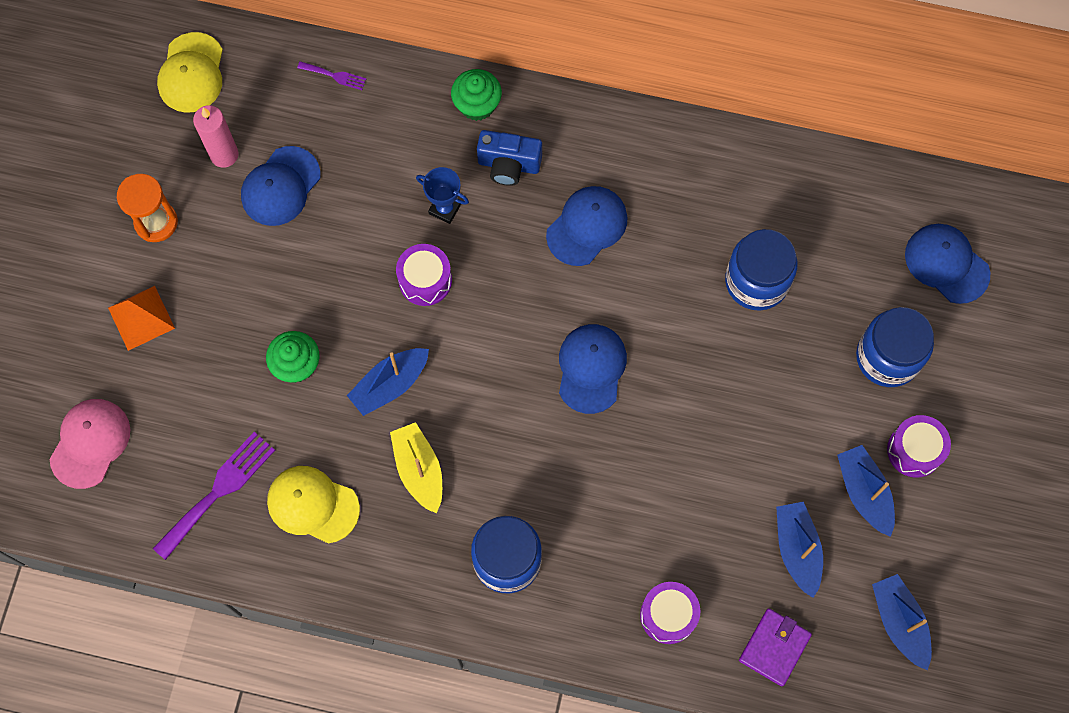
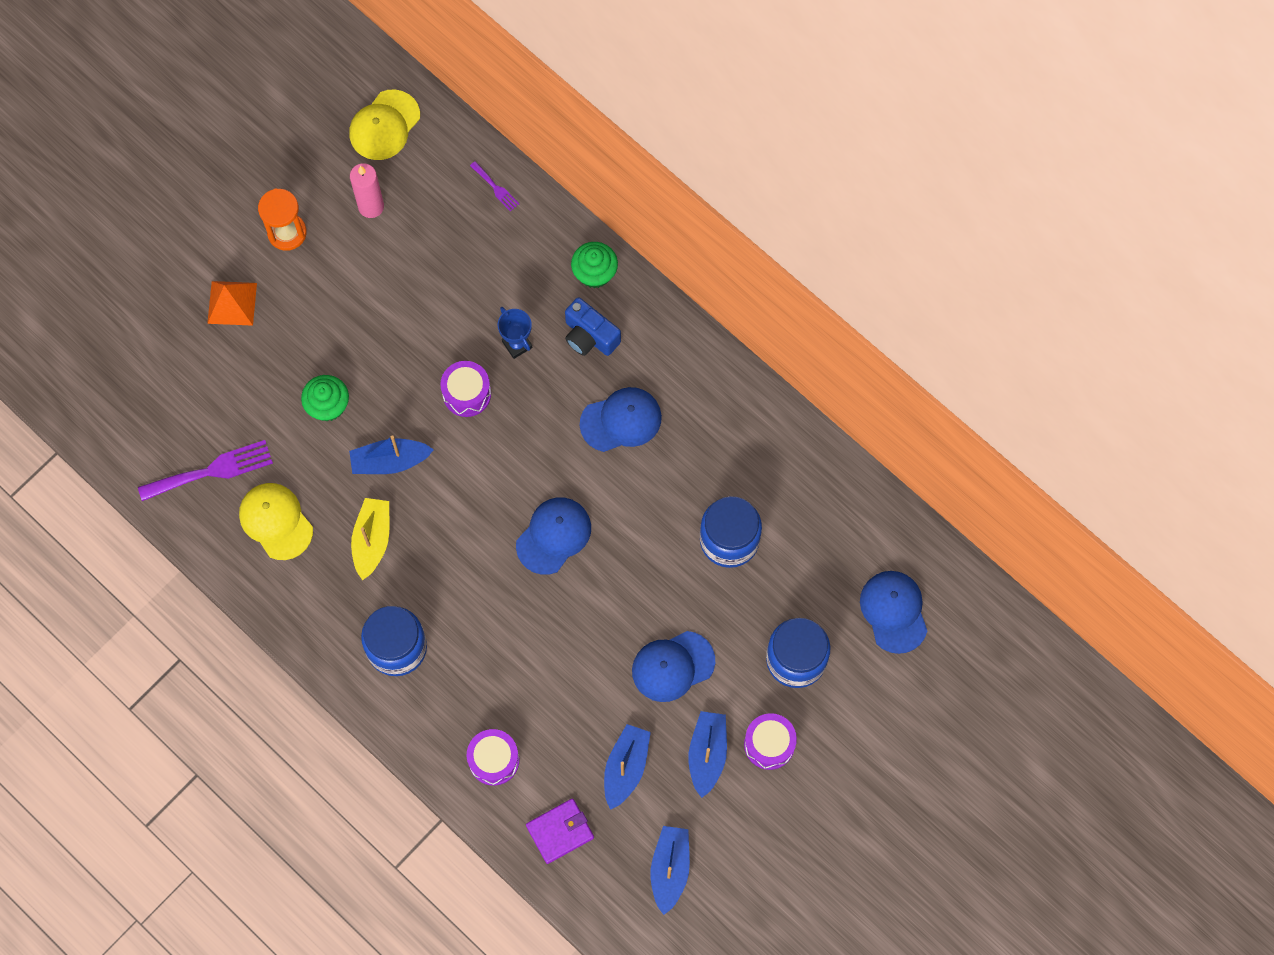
camera: 30 degrees right, 0 degrees up
(90, 443) = (138, 380): pink cap -> none
(280, 186) = (399, 256): blue cap -> blue cap (672, 666)

